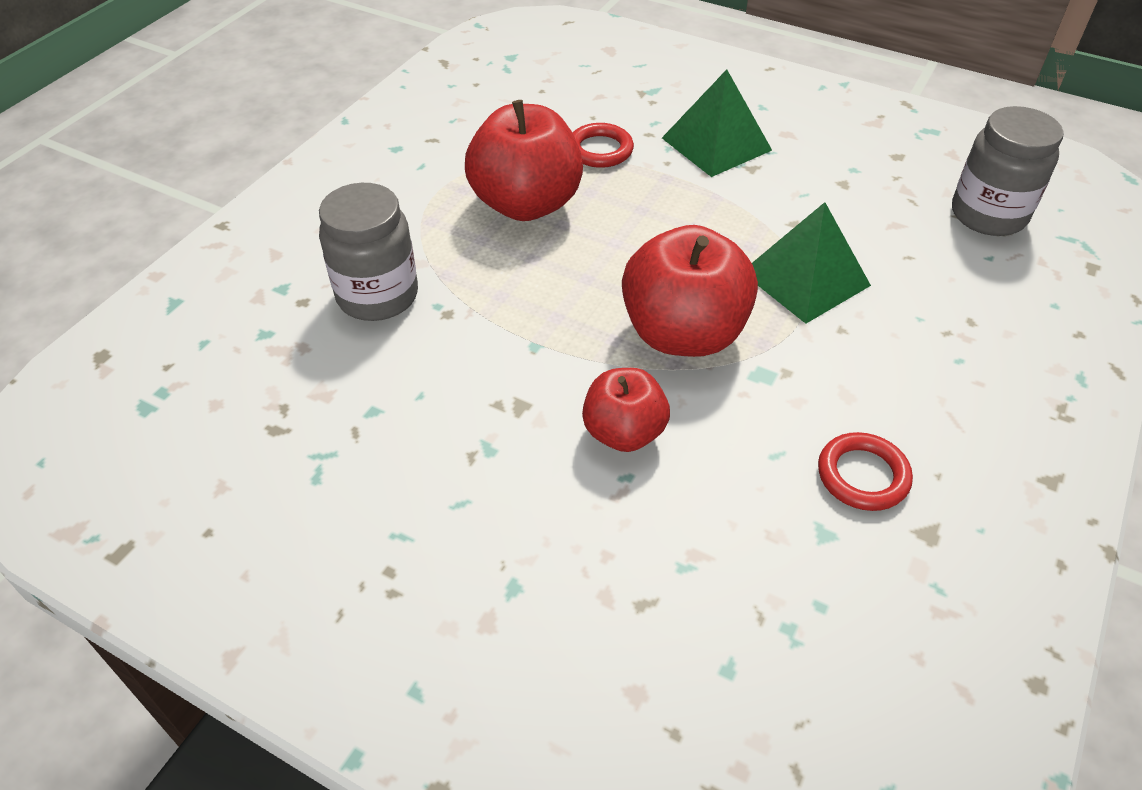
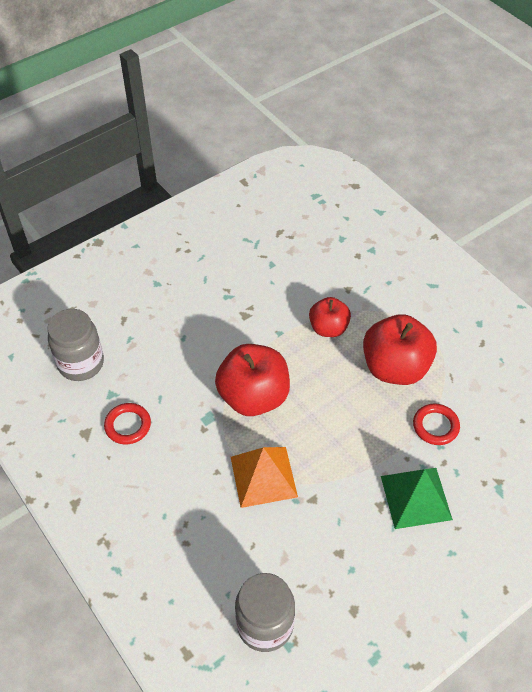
camera: 115 degrees right, 5 degrees up
(377, 296) = (347, 283): grey jar -> grey jar (81, 363)
(624, 433) = (207, 346): red apple -> red apple (328, 328)
(805, 278) = (263, 476): green pyramid -> orange pyramid

